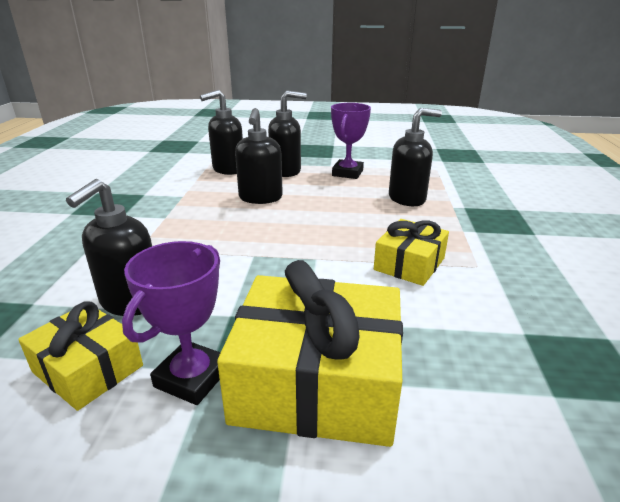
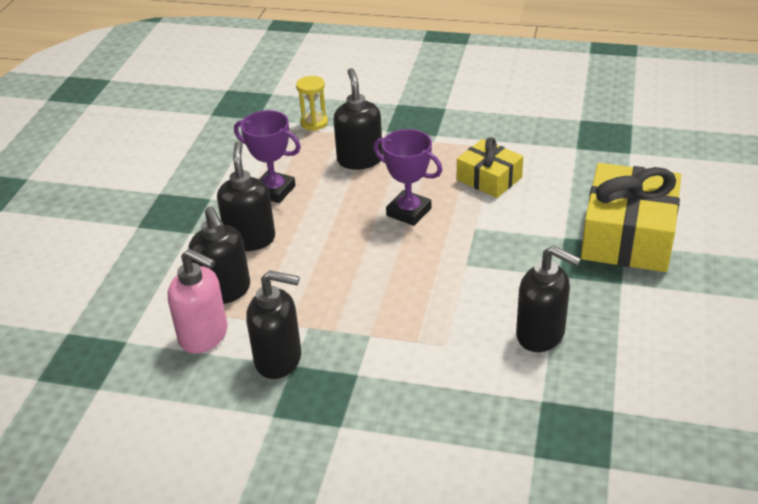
camera: 80 degrees left, 10 degrees up
(88, 369) = (624, 343): yellow gift -> none
(184, 168) = (204, 336): none -> pink soap dispenser
(192, 377) = (628, 290): purple trophy -> purple trophy (408, 212)
(260, 198) = (333, 261): black soap dispenser -> black soap dispenser (279, 359)
(452, 178) = (314, 123): none -> yellow hourglass

